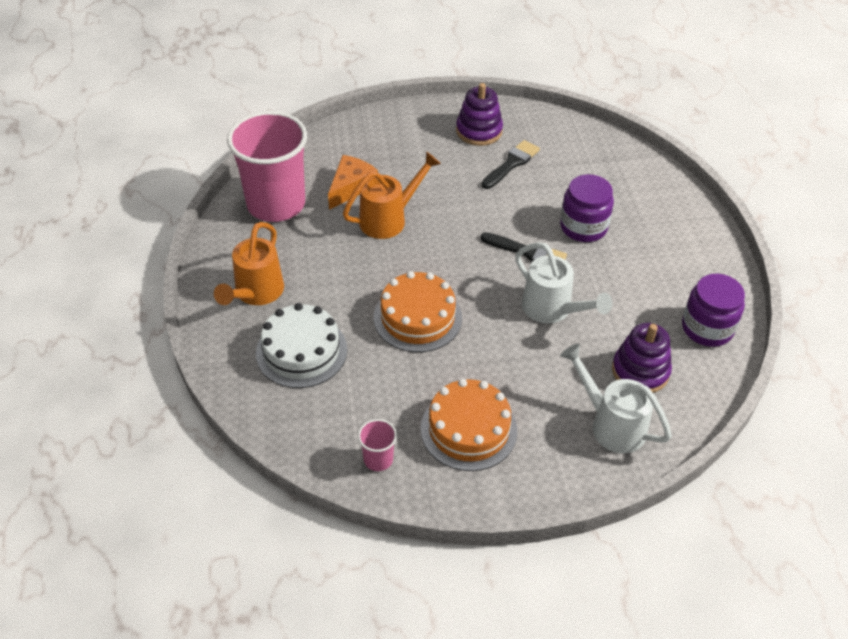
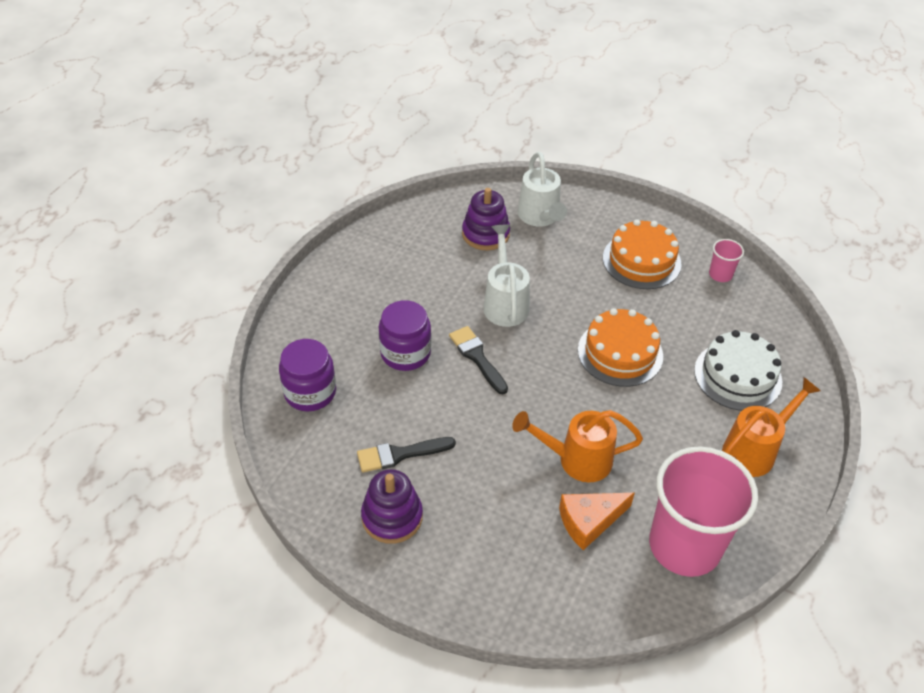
camera: 145 degrees left, 0 degrees up
(707, 328) = (405, 234): purple jar -> purple jar (310, 392)

